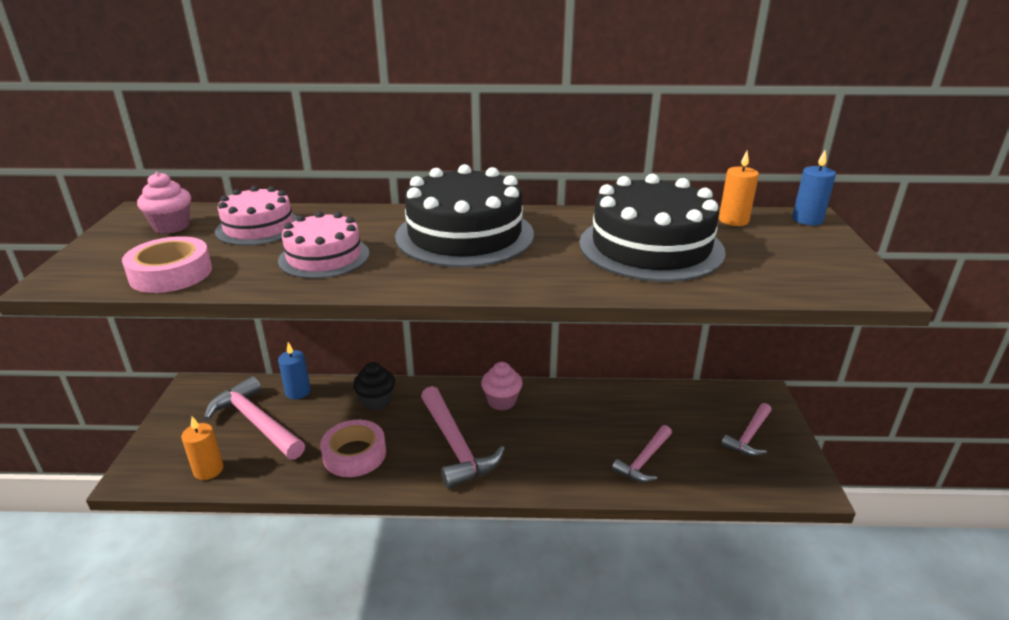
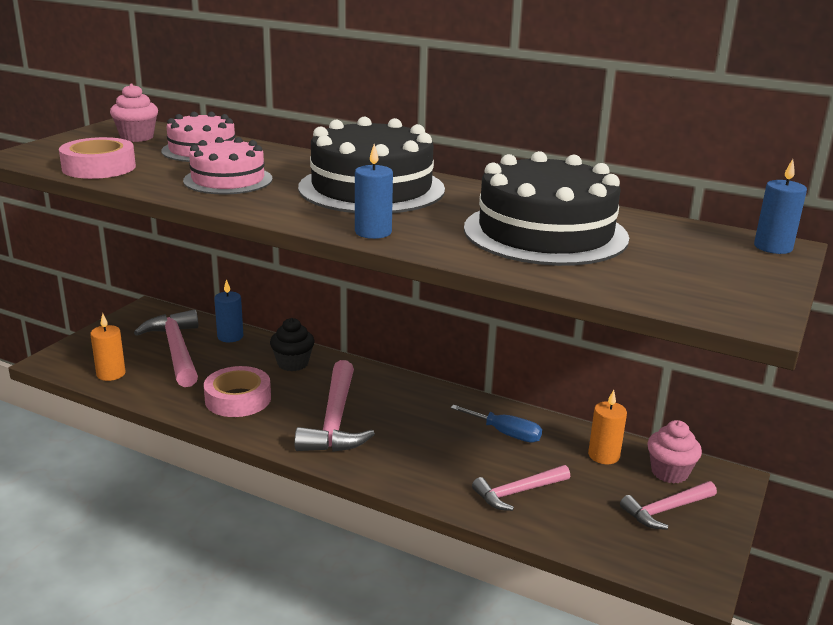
camera: 25 degrees right, 5 degrees down
(501, 401) = (413, 397): pink cupcake -> pink cupcake (669, 472)
(522, 283) = (373, 232): none -> blue candle
(595, 410) = (505, 433): none -> blue screwdriver
(733, 220) = (677, 230): orange candle -> orange candle (603, 455)

